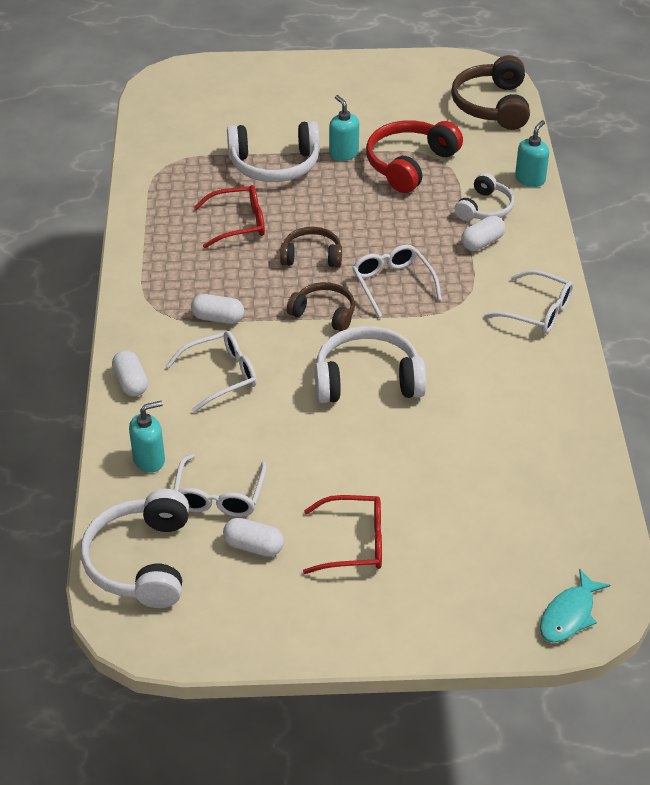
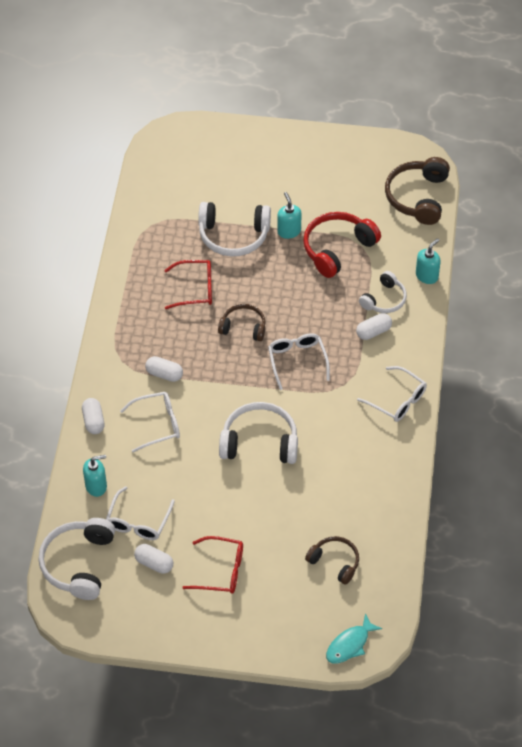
camera: 10 degrees right, 10 degrees up
(324, 313) = (241, 380): brown headphones -> brown headphones (334, 562)

